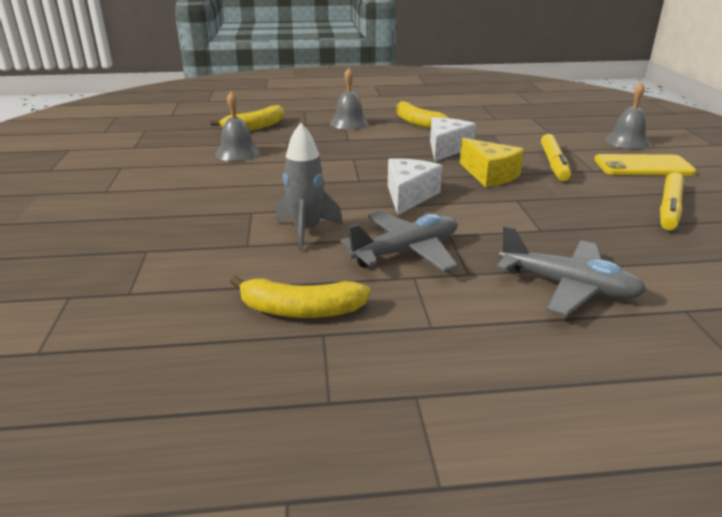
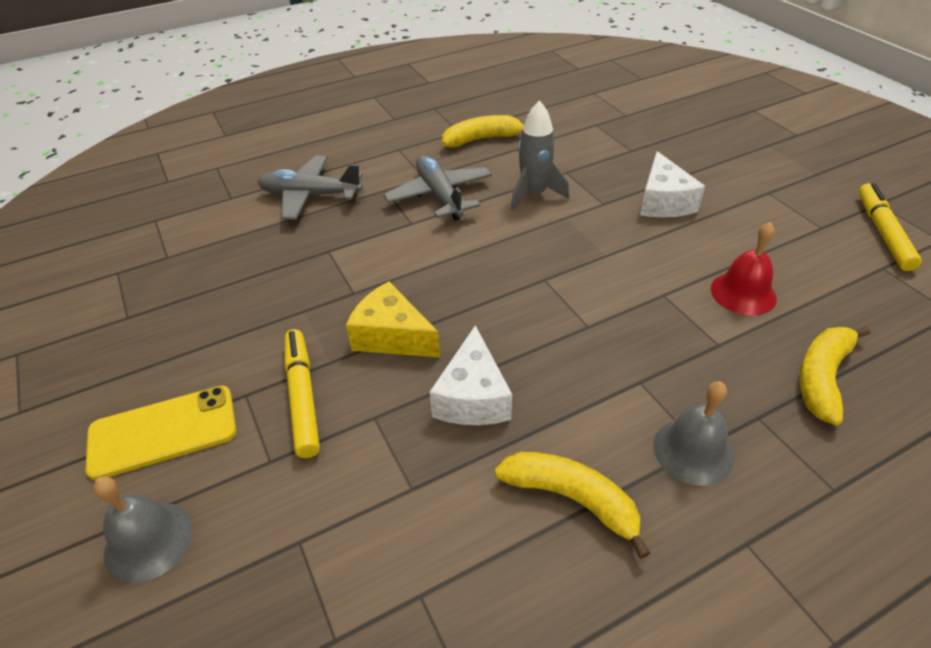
camera: 160 degrees right, 15 degrees up
(237, 153) = (743, 293): grey bell -> red bell
(406, 252) = (440, 196): grey plane -> grey plane turned 120 degrees clockwise
(409, 196) = (472, 266): white cheese -> white cheese (663, 202)
(669, 208) = (178, 324): yellow marker -> yellow marker (882, 232)

